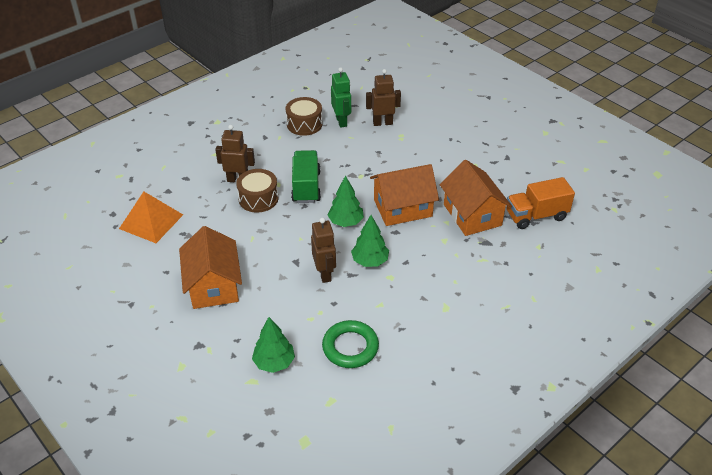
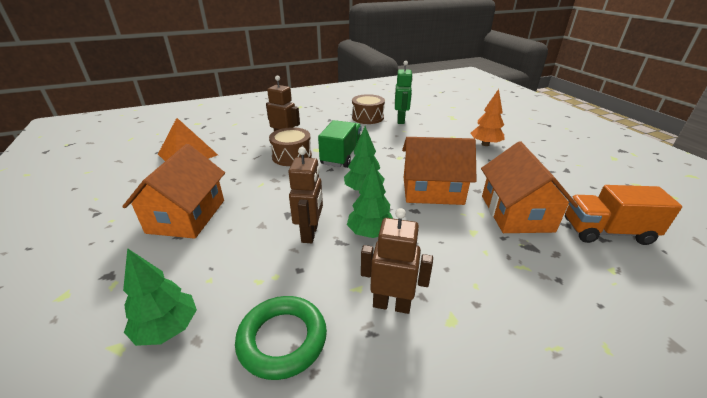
camera: 20 degrees right, 10 degrees down
(382, 123) = (438, 126): brown robot -> brown robot (391, 304)
(433, 140) = (485, 144): none -> orange tree

